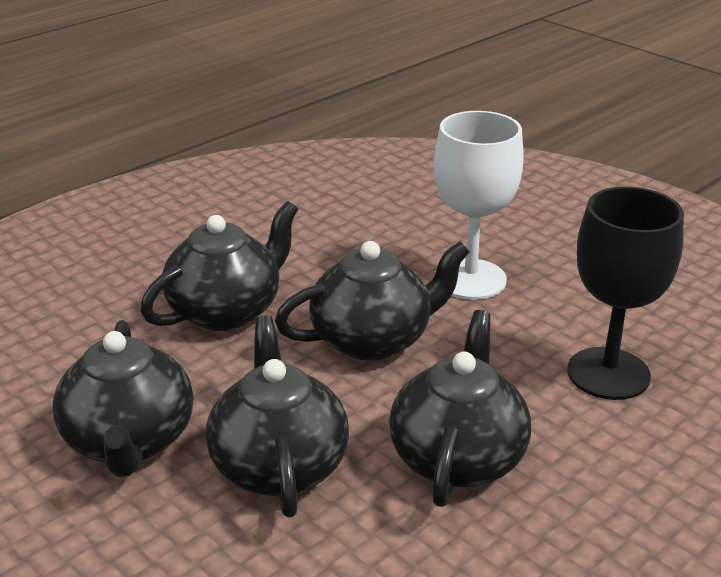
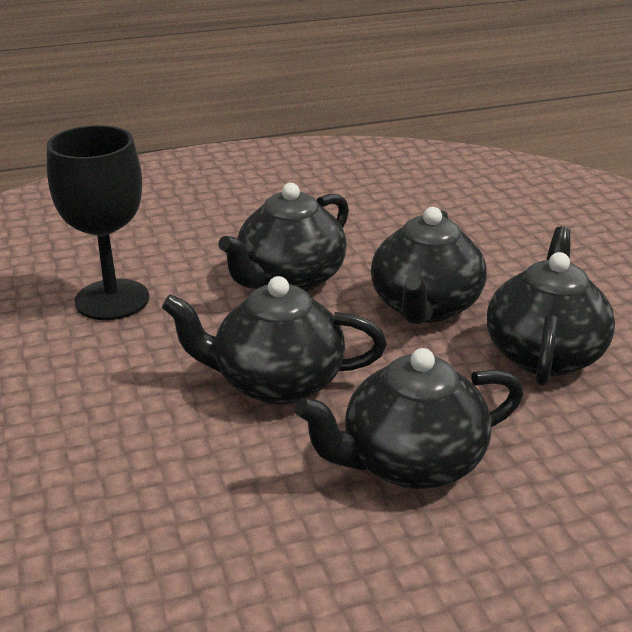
camera: 155 degrees left, 0 degrees up
(470, 279) = (112, 420): white goblet -> none

